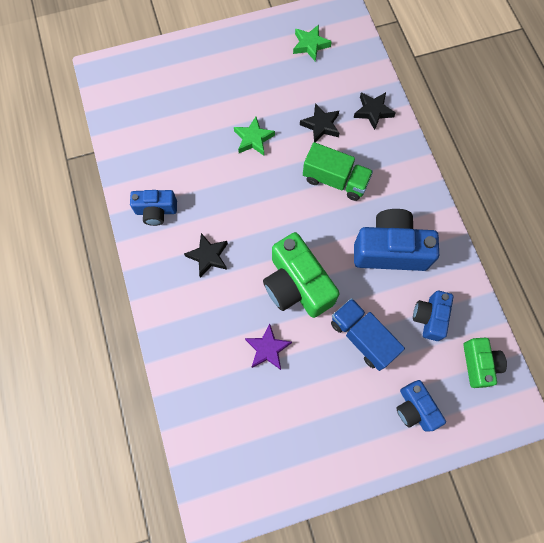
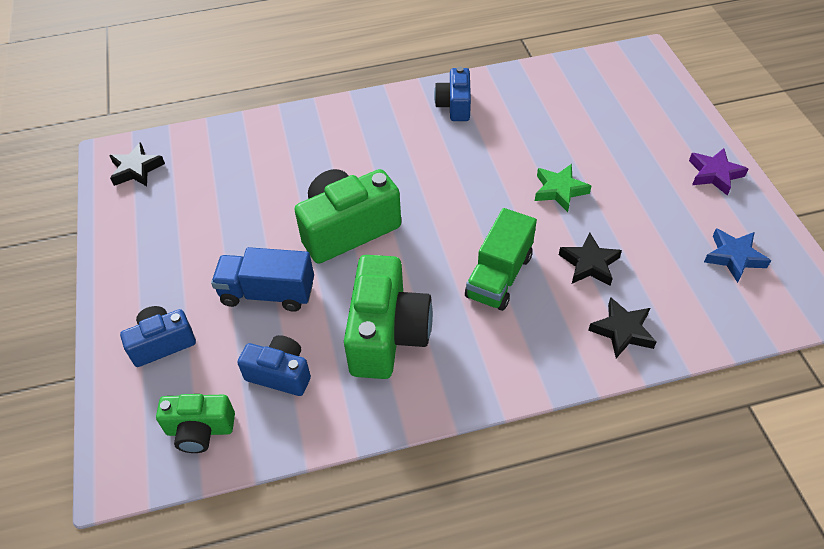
camera: 95 degrees right, 20 degrees down
(208, 256) = (394, 149): black star -> black star (136, 169)
(267, 349) = (273, 200): purple star -> purple star (714, 174)
(310, 45) = (734, 257): green star -> blue star
(362, 337) = (268, 293): blue truck -> blue truck turned 135 degrees counterclockwise
(390, 250) = (387, 334): blue camera -> green camera

